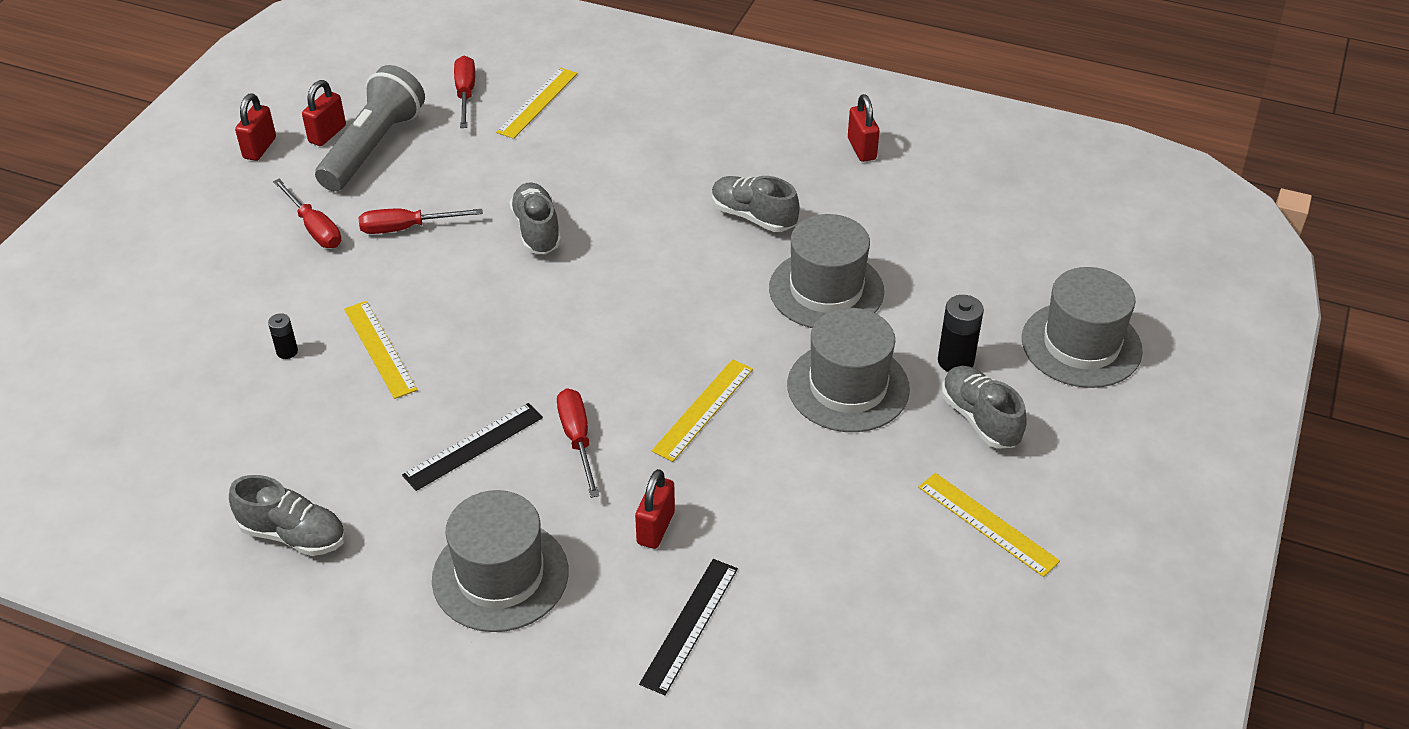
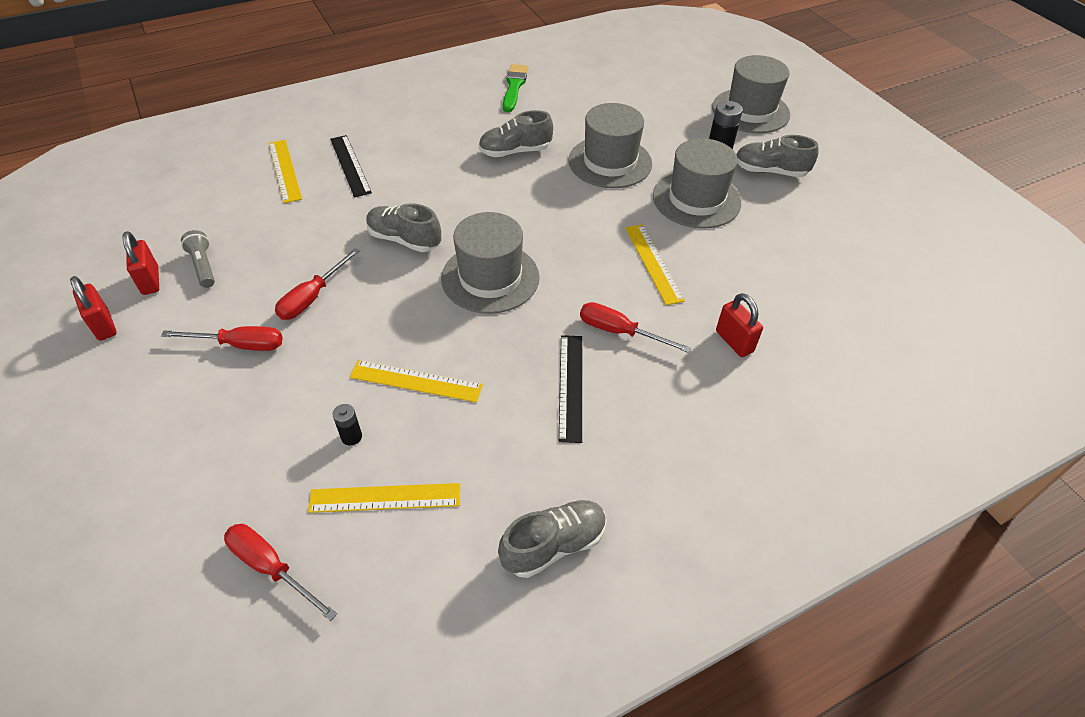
camera: 50 degrees left, 5 degrees up
(373, 147) = (203, 266): grey flashlight -> grey flashlight, size x0.47
(465, 94) = (223, 194): red screwdriver -> red screwdriver (271, 567)
(500, 575) = (708, 442): grey hat -> grey hat (490, 278)
(689, 625) = (830, 374): black ruler -> black ruler (350, 165)
(861, 149) = (514, 86): red padlock -> green brush
(987, 523) = (849, 213): yellow ruler -> yellow ruler (385, 498)

